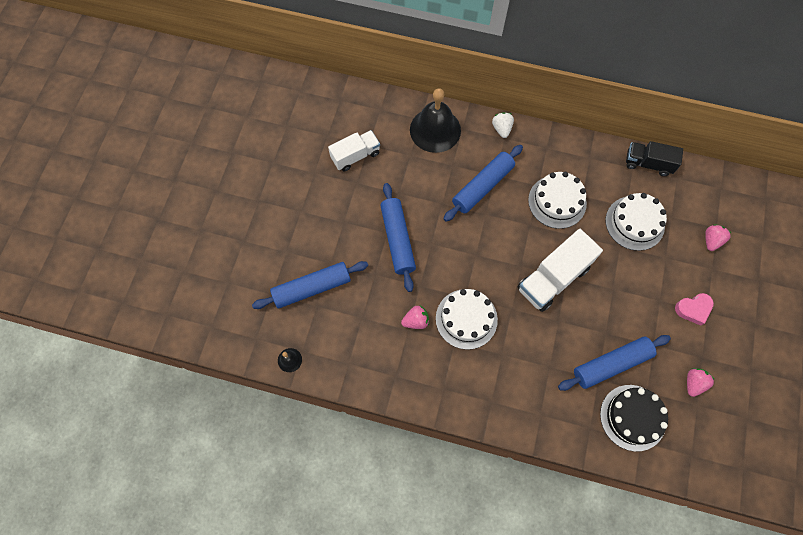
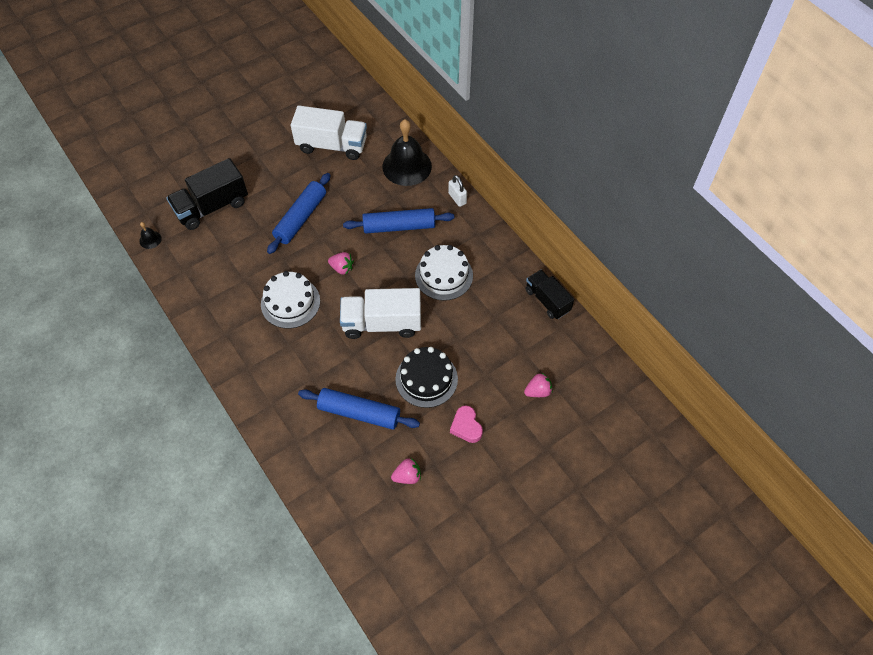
camera: 40 degrees right, 10 degrees down
(312, 288) = (212, 207): blue rolling pin -> black truck
(355, 156) = (332, 145): white truck -> white truck, size x1.54
(416, 321) = (255, 278): pink strawberry -> pink strawberry (342, 268)
(501, 129) = (457, 198): white strawberry -> white padlock
(632, 417) = (334, 460): black cake -> black cake (426, 379)
(634, 223) = (488, 333): white cake -> none
(693, 309) = (466, 426): pink heart -> pink heart turned 45 degrees clockwise

